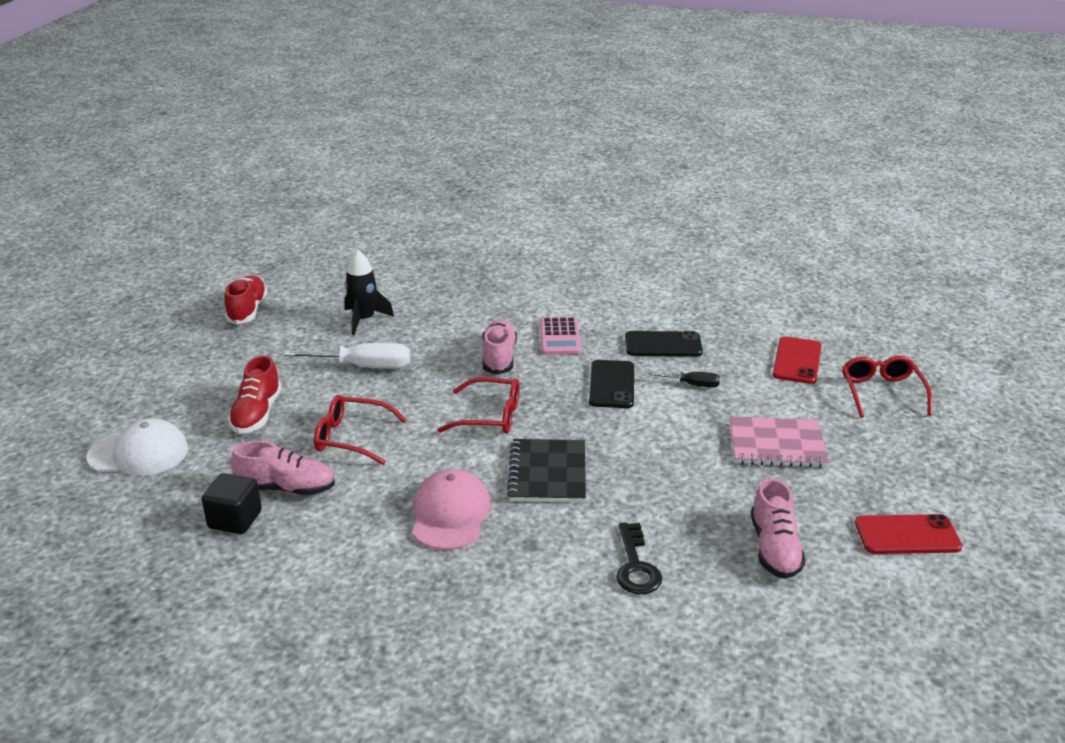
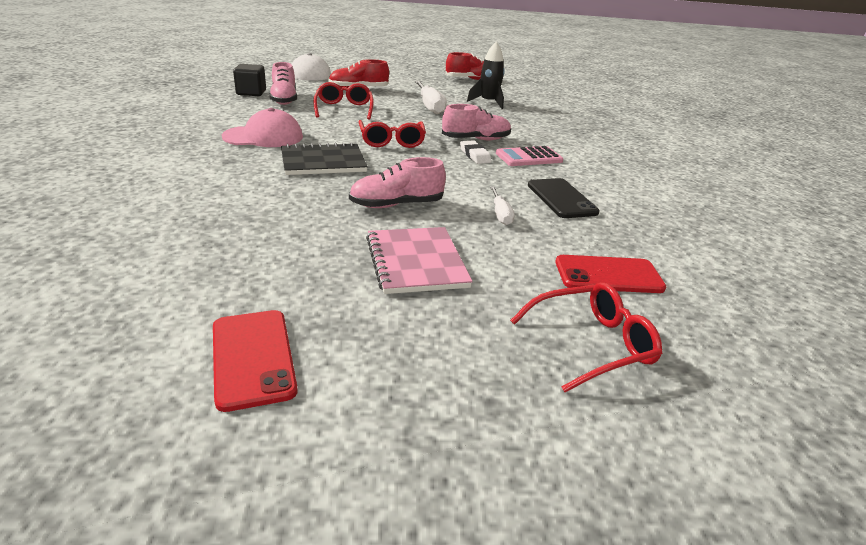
camera: 70 degrees right, 0 degrees up
(548, 368) = (475, 155): none -> white eraser
(612, 384) = (470, 179): black phone -> none
(636, 566) = (199, 197): black key -> none
(692, 384) = (500, 214): black screwdriver -> white screwdriver
(774, 549) = (223, 262): pink shoe -> pink shoe (396, 205)

